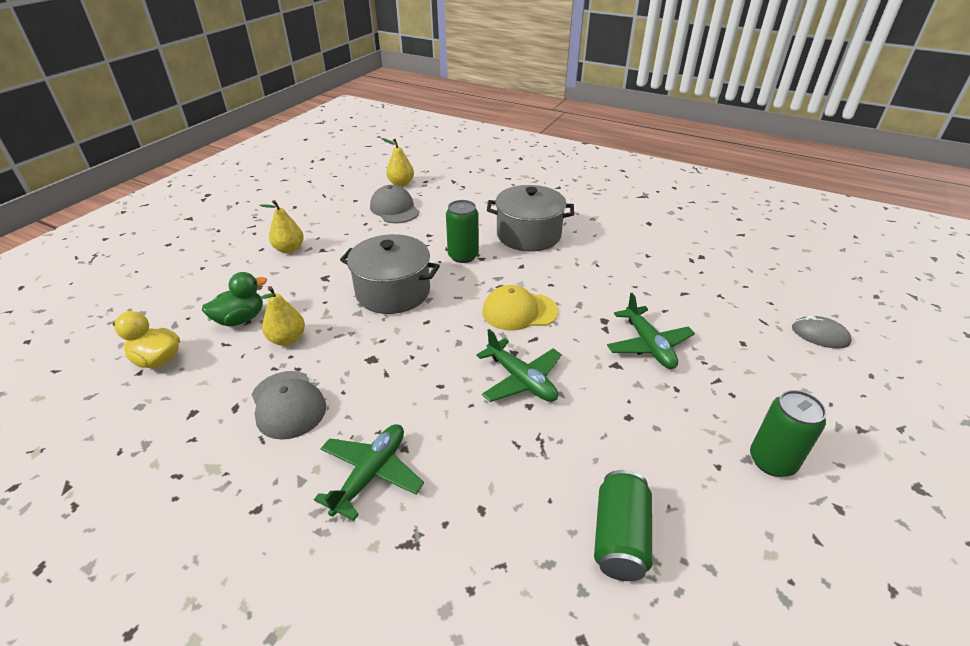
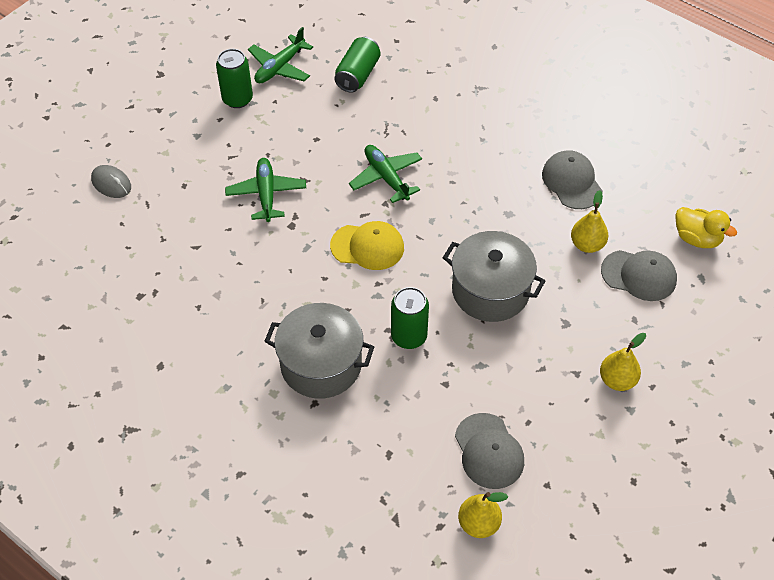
camera: 170 degrees left, 15 degrees up
(240, 319) = (639, 275): green duck -> grey cap
(371, 474) = (504, 126): green plane -> green plane (280, 67)

